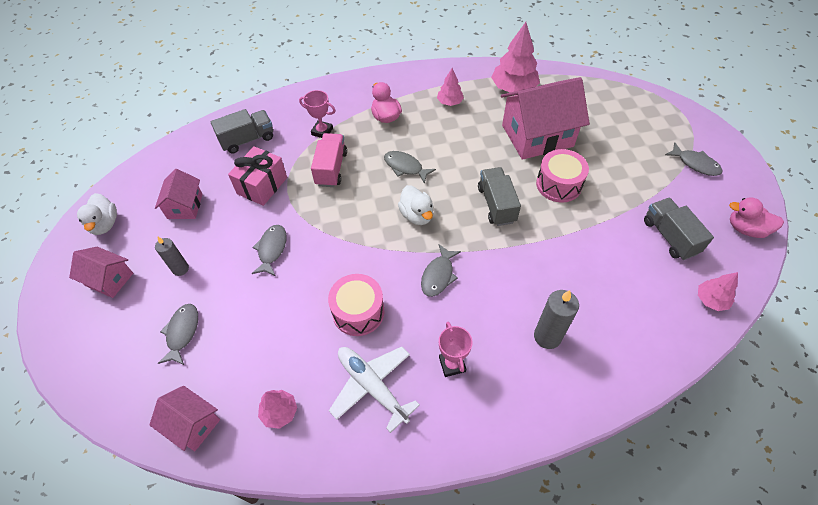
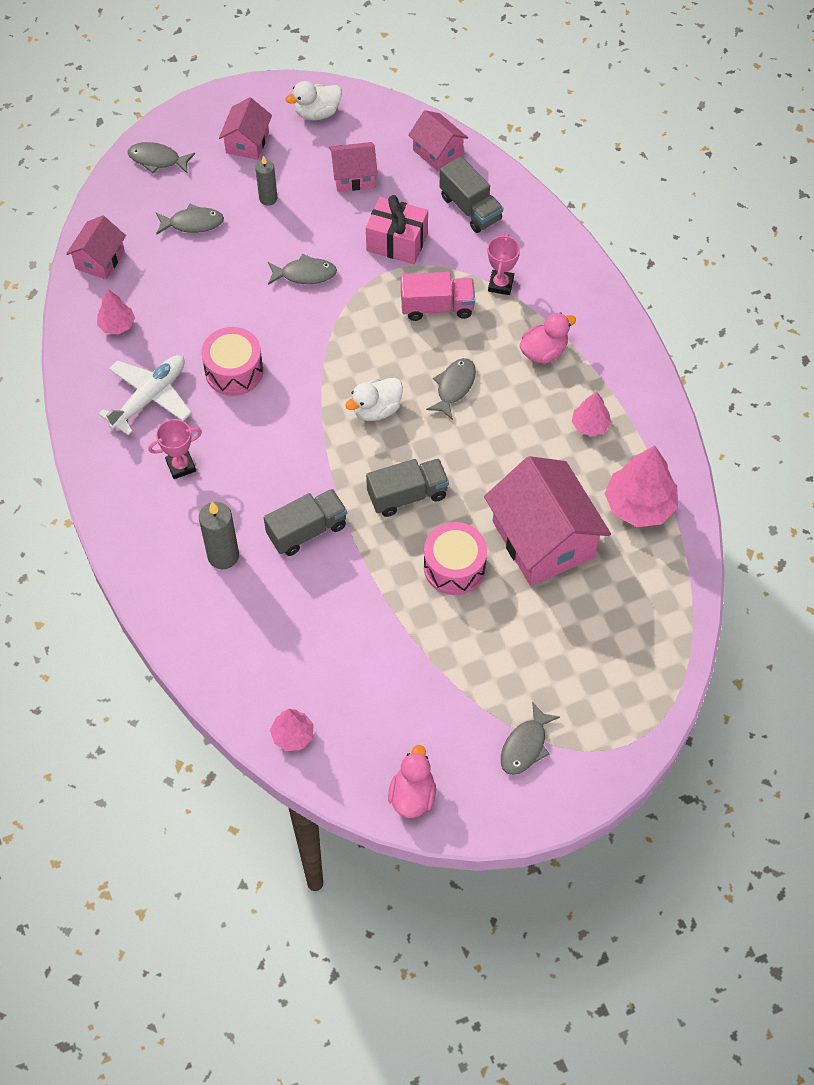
camera: 80 degrees right, 5 degrees up
(186, 152) = (437, 152): none -> pink house
(438, 275) = (291, 442): grey fish -> grey fish (157, 160)
(669, 237) = (385, 698): grey truck -> grey truck (307, 530)

